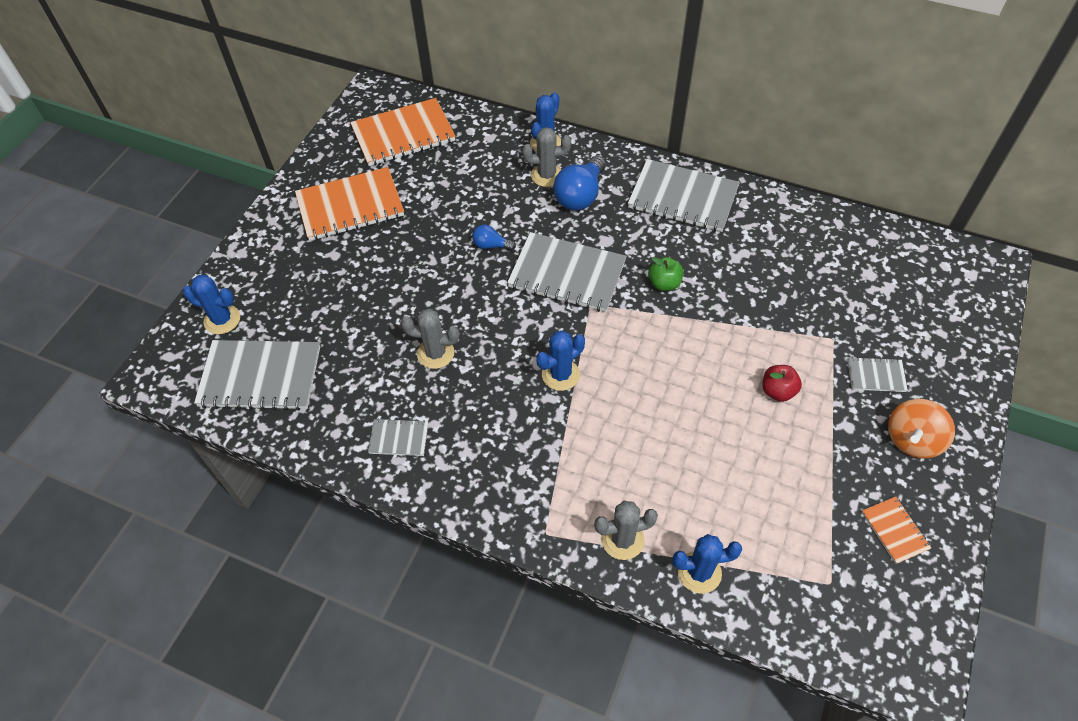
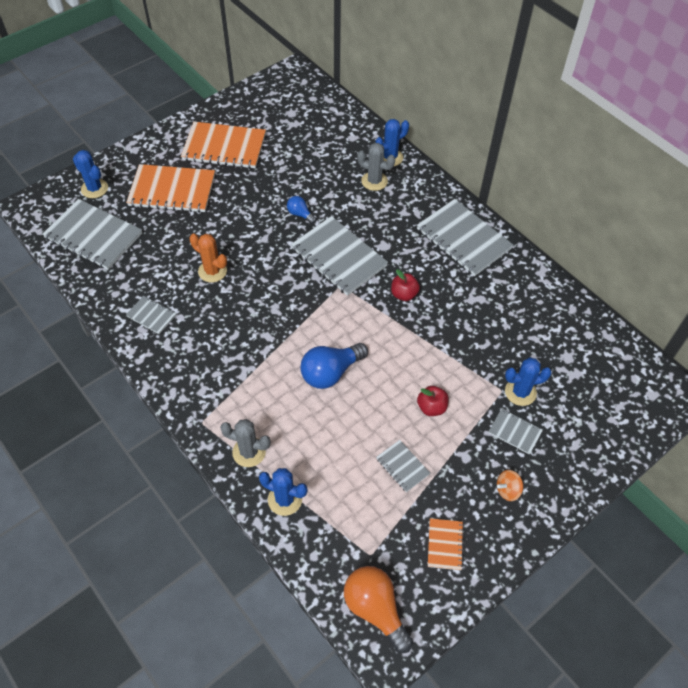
camera: 25 degrees right, 0 degrees up
(403, 134) = (294, 111): orange notebook -> orange notebook (172, 190)
(435, 353) = (212, 271): grey cactus -> orange cactus
(560, 375) = (285, 324): blue cactus -> blue cactus (520, 392)
(580, 195) = (388, 205): blue light bulb -> blue light bulb (330, 373)
(664, 283) = (404, 294): green apple -> red apple
(794, 469) = (402, 466): none -> grey notebook
(877, 640) = (375, 609): none -> orange light bulb
(912, 440) = (507, 490): orange spinning top -> orange spinning top, size x0.60

